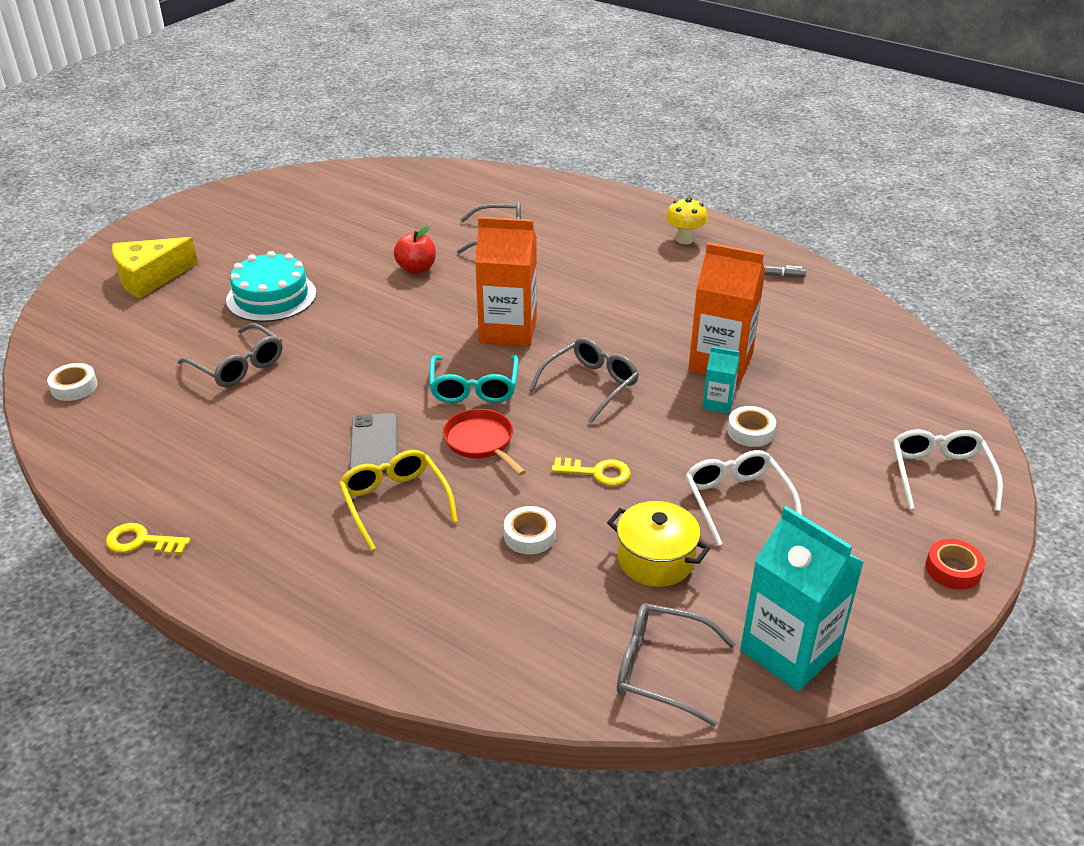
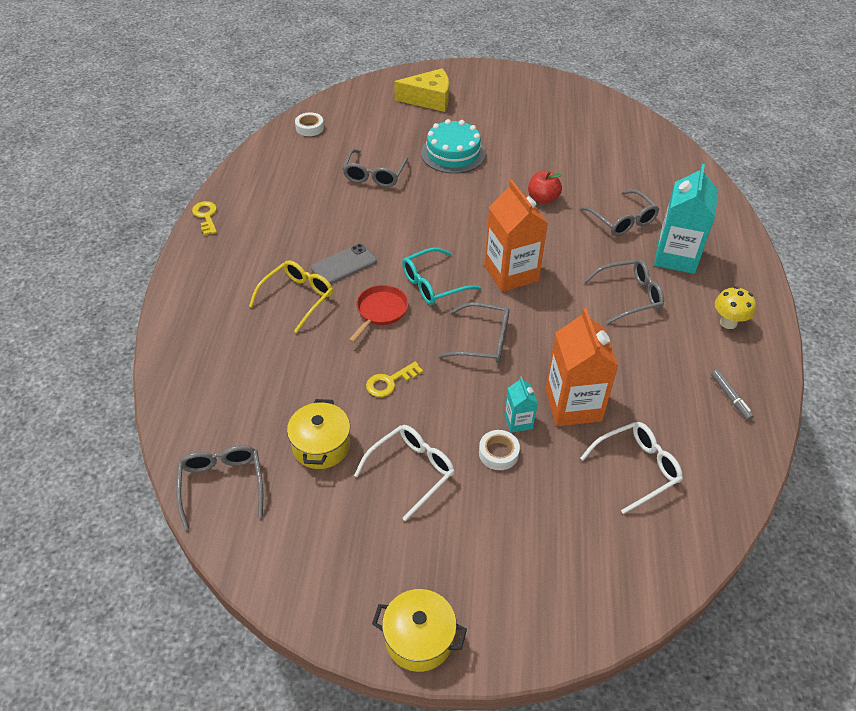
camera: 60 degrees right, 10 degrees up
(150, 277) = (429, 99): yellow cheese -> yellow cheese turned 150 degrees clockwise
(529, 535) = (306, 372): white tape -> none
(597, 473) = (389, 382): yellow key -> yellow key turned 75 degrees clockwise
(606, 274) = (630, 296): none -> grey glasses
(789, 651) = (273, 552): turquoise carton -> turquoise carton (676, 257)
(939, 474) = (536, 600): white glasses -> white glasses (638, 468)
(953, 569) = (419, 639): red tape -> yellow pot

